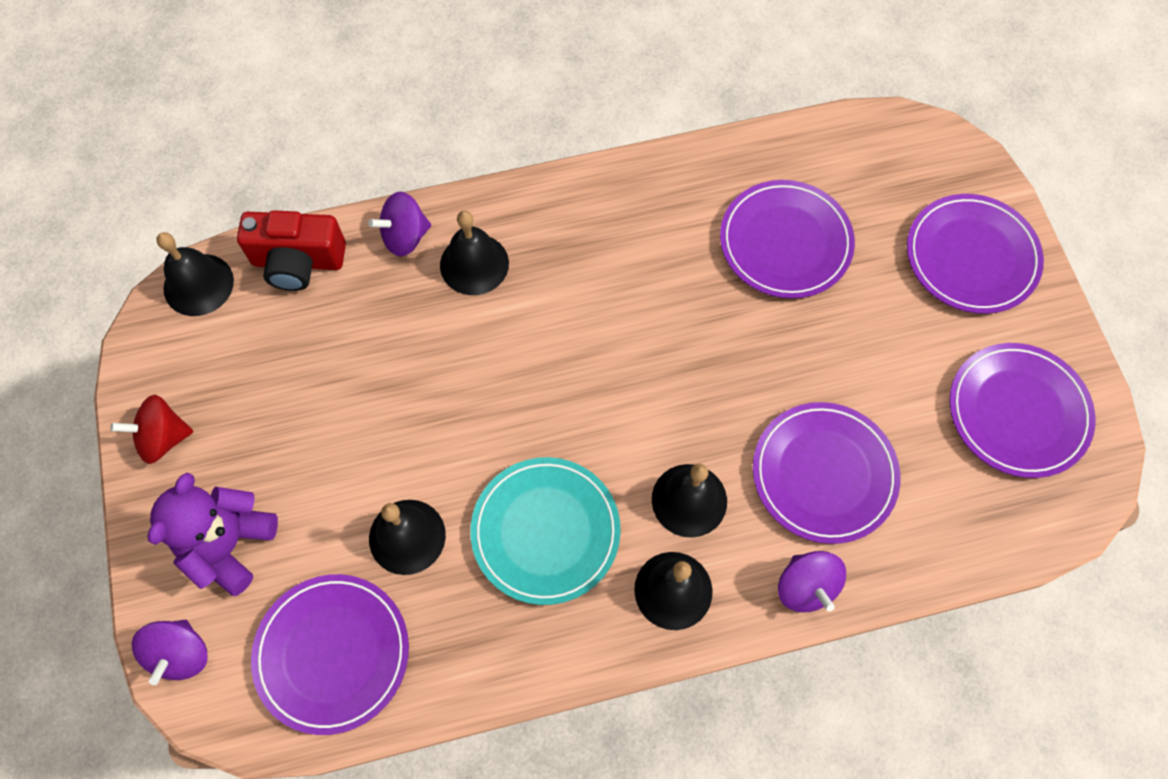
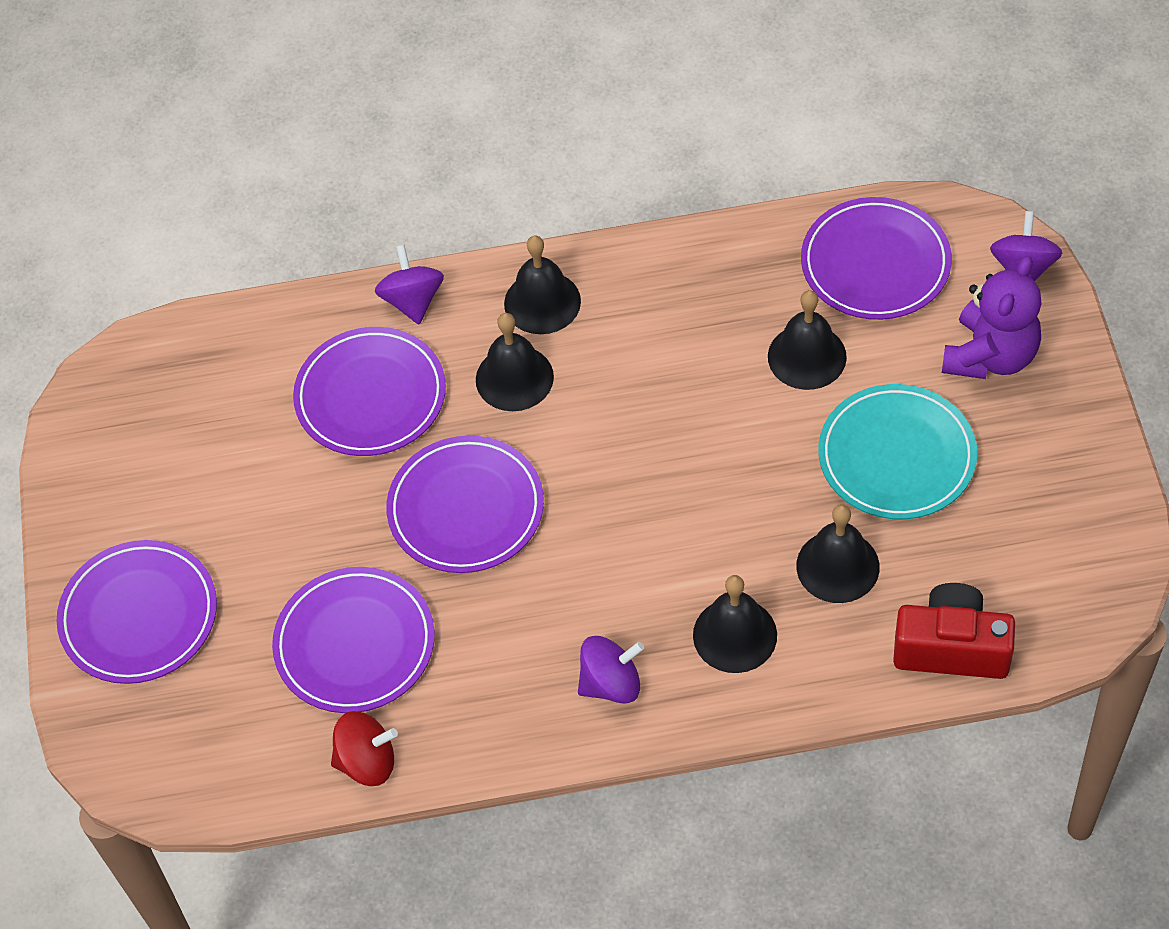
camera: 170 degrees left, 10 degrees down
(163, 438) = (1079, 458): red spinning top -> red spinning top (367, 762)
(198, 284) = (1071, 625): black bell -> black bell (837, 566)
(405, 237) = (821, 673): purple spinning top -> purple spinning top (611, 683)
(545, 531) = (664, 356): turquoise plate -> turquoise plate (896, 456)
(1018, 412) = (149, 446): purple plate -> purple plate (466, 509)

